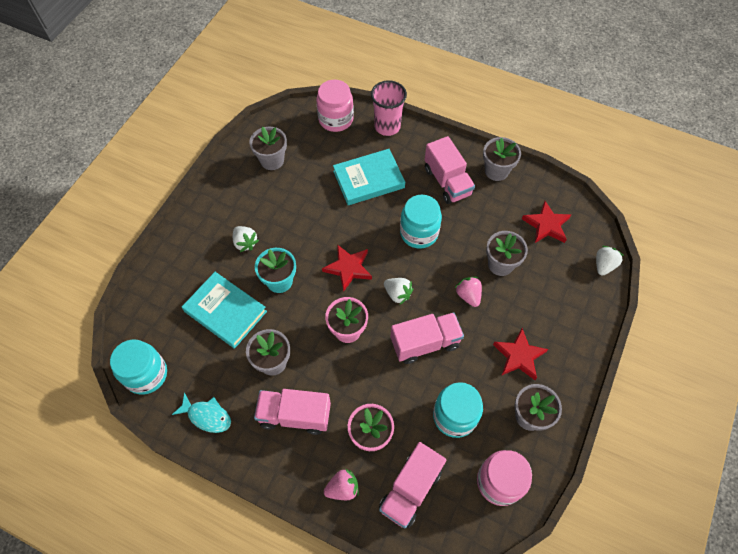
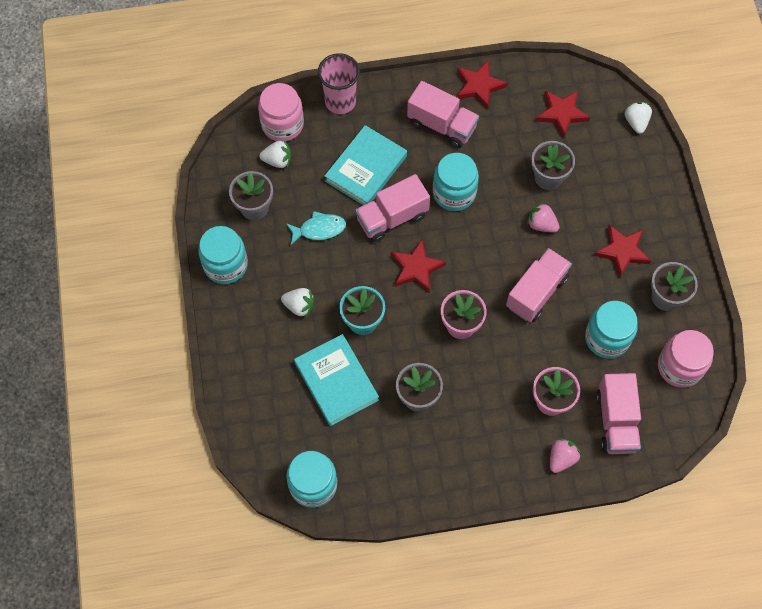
camera: 35 degrees left, 5 degrees up
(207, 416) = (399, 481): turquoise fish -> turquoise fish (319, 229)
(221, 185) = (226, 265): none -> turquoise jar
(225, 311) = (336, 381): turquoise book -> turquoise book turned 60 degrees clockwise
(295, 415) = (475, 428): pink truck -> pink truck (392, 218)
(397, 294) = (479, 263): white strawberry -> white strawberry (277, 160)
(496, 171) = (479, 86): grey flower pot -> red star

